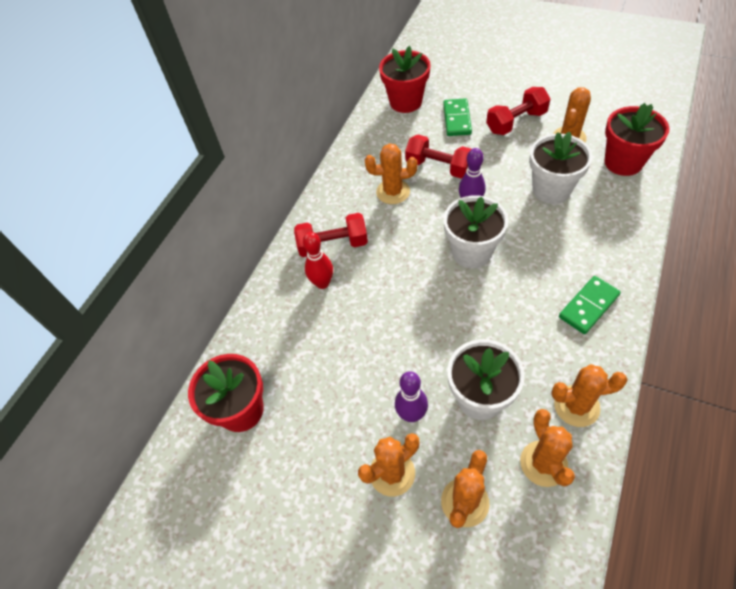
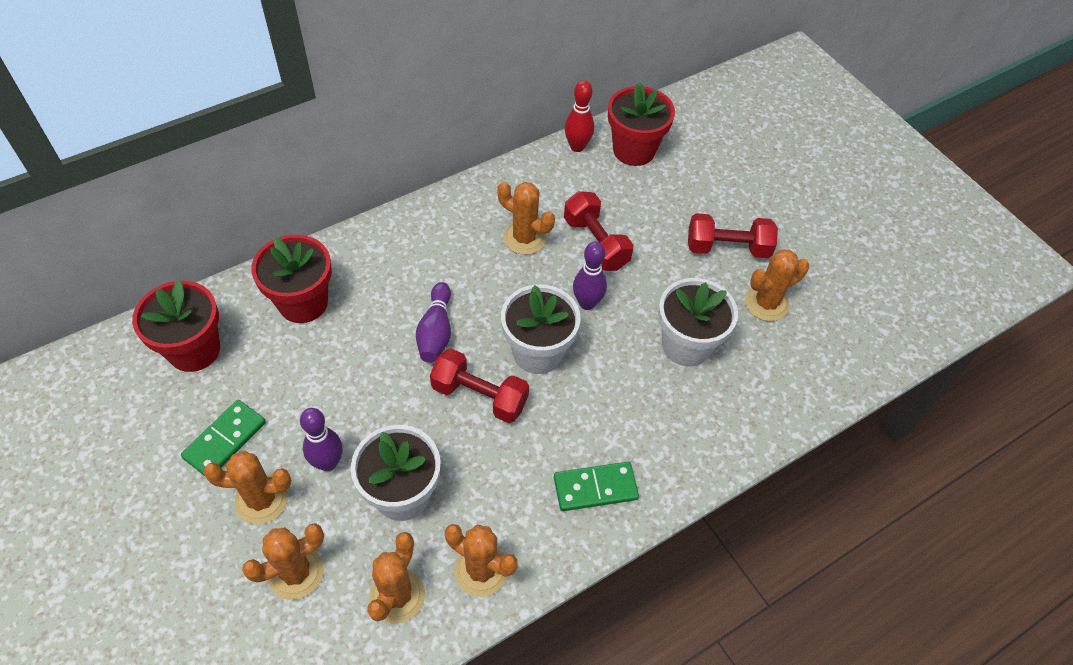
camera: 25 degrees right, 0 degrees up
(322, 283) = (370, 284): red bowling pin -> red bowling pin (577, 146)
(333, 245) = (416, 253): red dumbbell -> red dumbbell (479, 396)
(396, 283) = (436, 331): none -> purple bowling pin
(457, 119) = (668, 204): green domino -> green domino (225, 440)
(623, 162) = (797, 369): red flower pot -> red flower pot (303, 303)

